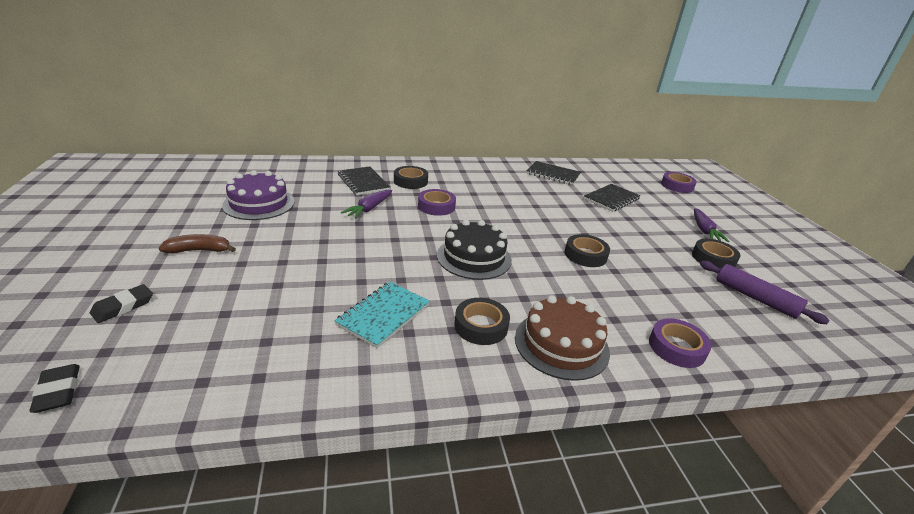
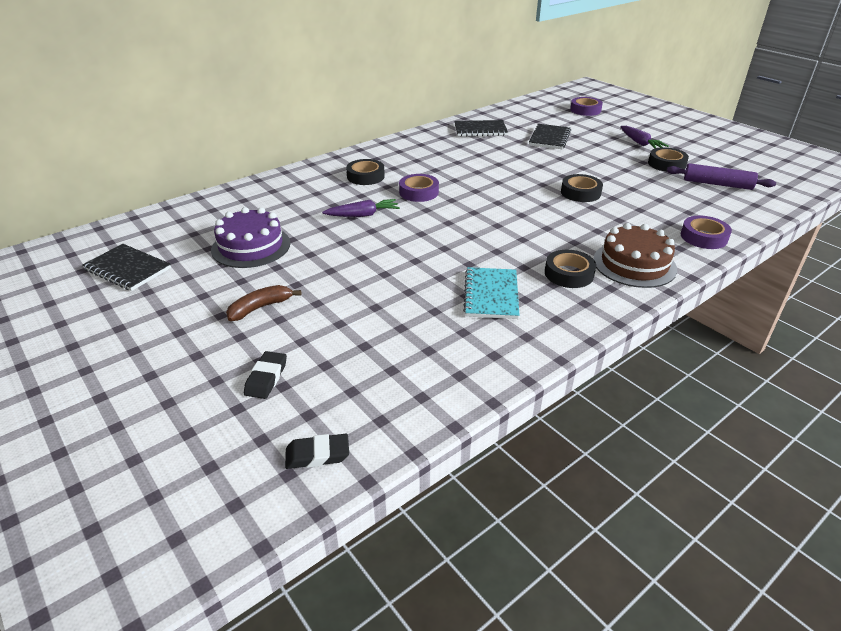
camera: 25 degrees left, 5 degrees up
(58, 391) = (317, 455): black eraser -> black eraser turned 45 degrees counterclockwise
(363, 182) = (323, 192): black notebook -> black notebook (128, 269)
(369, 209) = (363, 215): purple carrot -> purple carrot turned 105 degrees counterclockwise
(474, 257) = (502, 225): black cake -> none

